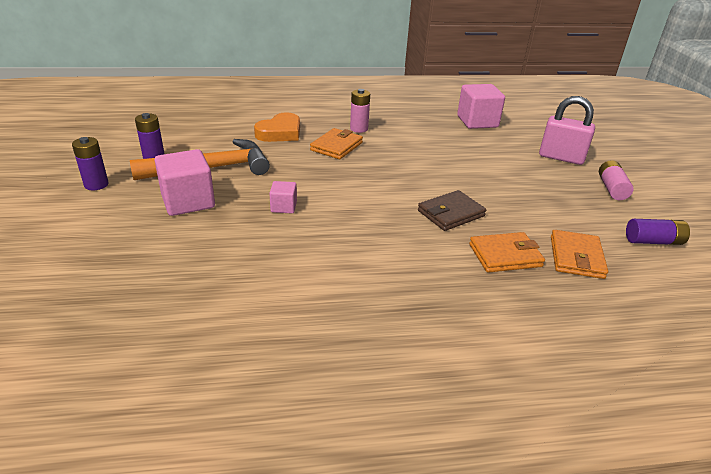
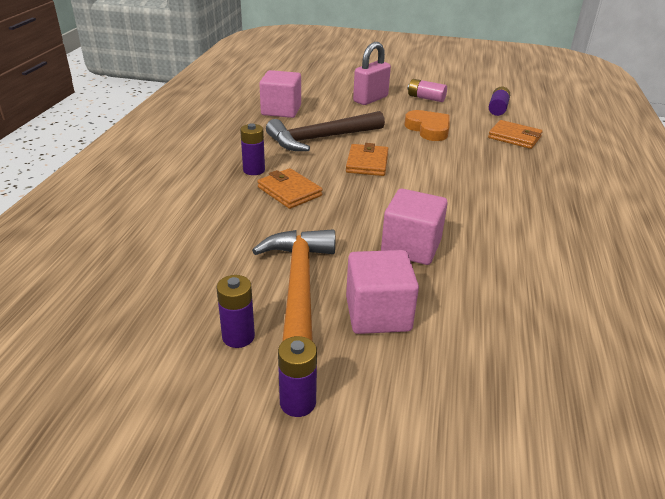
camera: 70 degrees left, 0 degrees up
(280, 132) = (227, 221): orange heart -> orange heart (428, 129)
(283, 207) = (411, 247): pink cube -> pink cube, size x1.93
(359, 129) = (254, 170): pink battery -> purple battery
(440, 145) = (320, 139): none -> brown hammer
(450, 213) = (446, 165): brown wallet -> none
(505, 255) = (510, 160): orange wallet -> orange wallet (367, 163)

